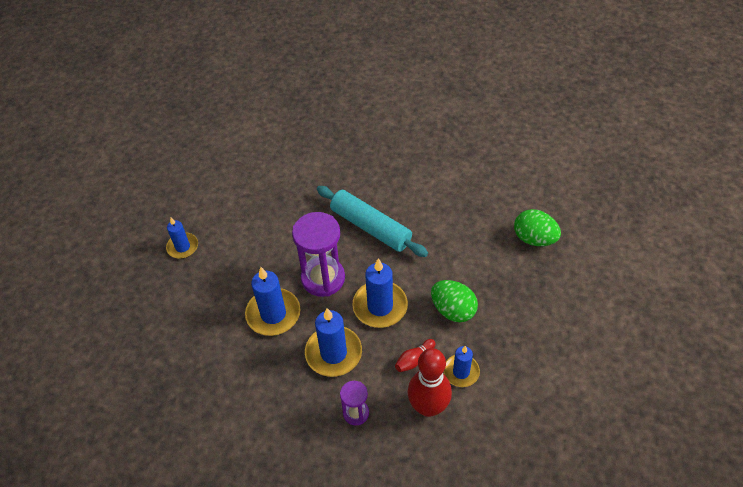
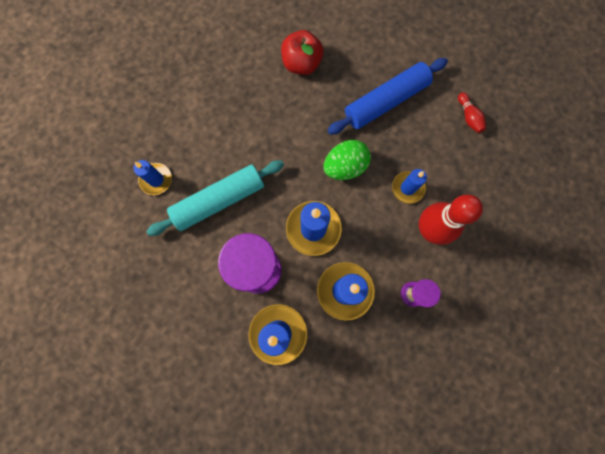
camera: 70 degrees left, 25 degrees up
(182, 247) = (149, 405): blue candle -> blue candle (156, 179)
(414, 359) = (380, 222): red bowling pin -> red bowling pin (469, 117)
(534, 239) = (301, 64): green egg -> red apple
(540, 321) = (386, 102): none -> blue rolling pin

